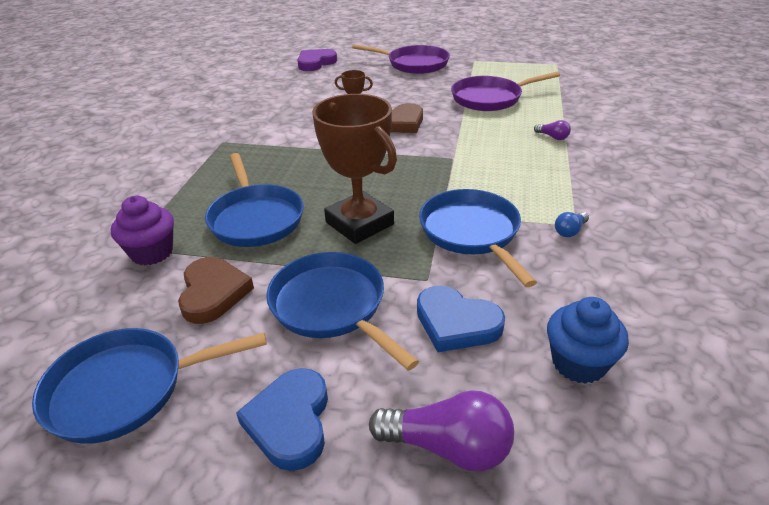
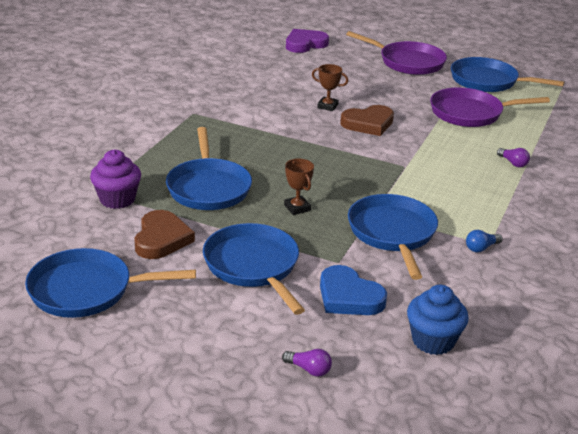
camera: 10 degrees right, 5 degrees down
(290, 421) = (201, 333): blue heart -> none
(359, 223) = (297, 208): brown trophy -> brown trophy, size x0.45
(448, 447) = (309, 369): purple light bulb -> purple light bulb, size x0.50
(491, 69) = (488, 81): none -> blue pan

